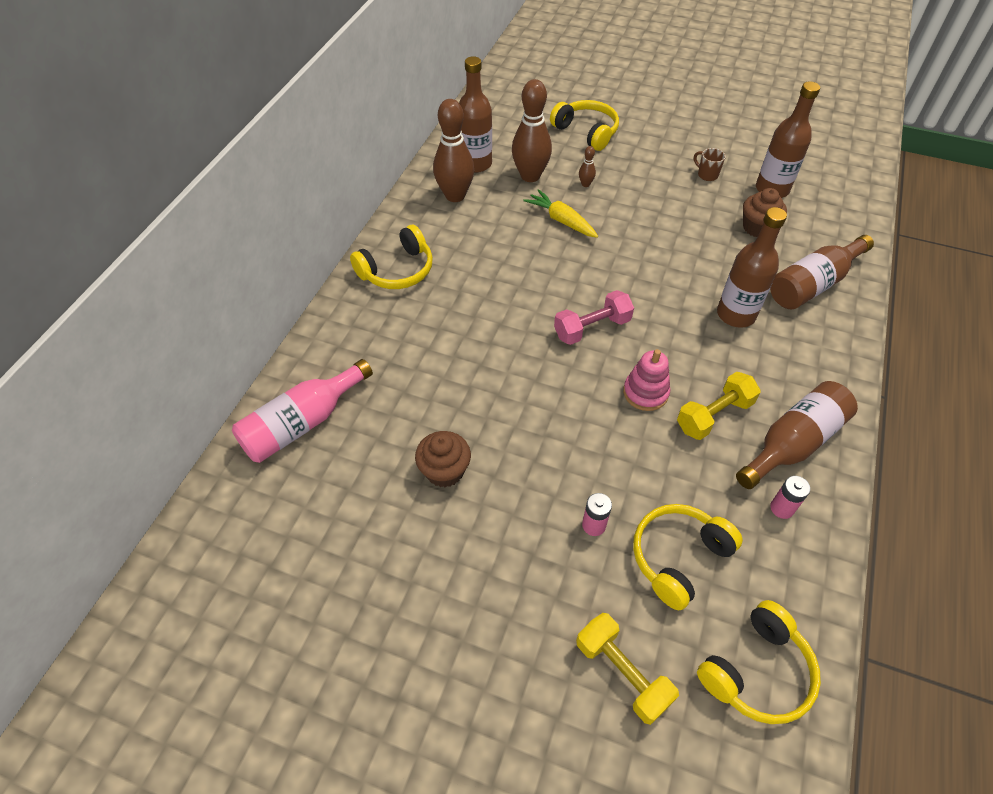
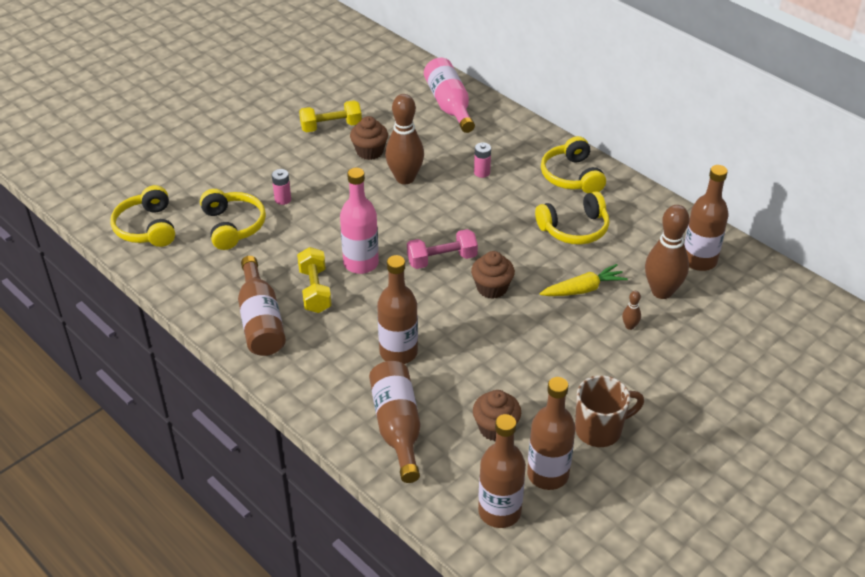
camera: 115 degrees right, 10 degrees down
(455, 195) = (654, 233): brown bowling pin -> brown bowling pin (405, 178)
(586, 132) = (722, 362): yellow headphones -> yellow headphones (574, 228)
(592, 328) = (442, 259): pink dumbbell -> pink dumbbell turned 75 degrees clockwise
(604, 279) = (492, 288): none -> brown cupcake
(622, 673) = (193, 178): yellow dumbbell -> yellow dumbbell (331, 127)
(645, 392) = (361, 263): pink stacking toy -> pink bottle
(707, 175) = (600, 430): brown mug -> brown mug, size x1.86
(782, 508) = (222, 288): pink battery -> pink battery (482, 172)
(827, 203) = (499, 512): none -> brown bottle

